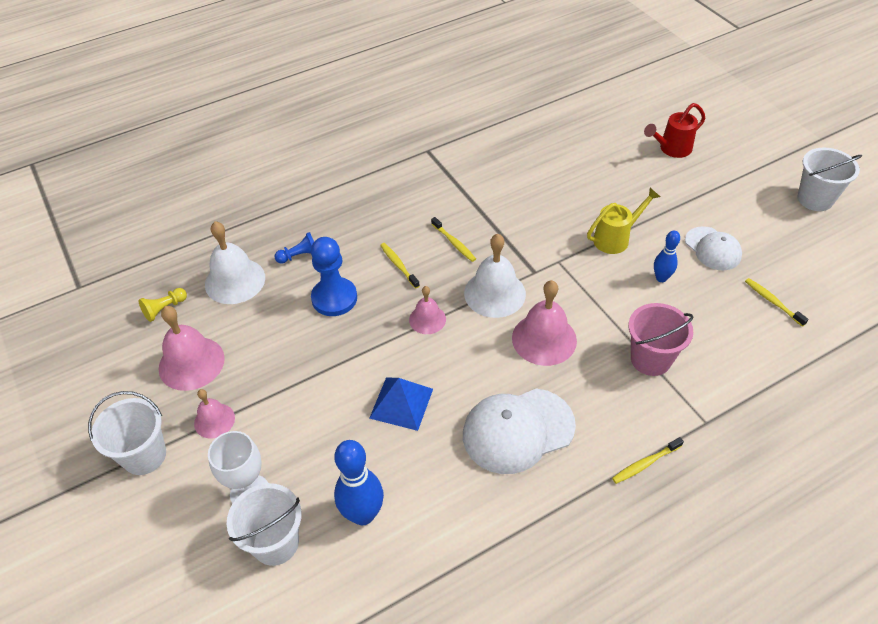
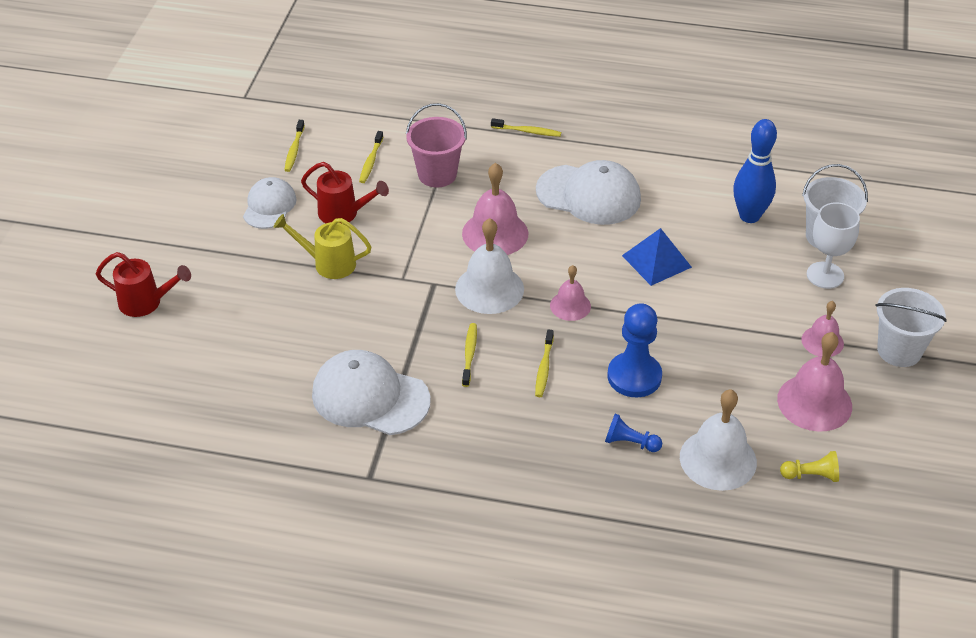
camera: 140 degrees left, 5 degrees down
(479, 184) = (370, 397): none -> white cap
(661, 278) = (343, 214): blue bowling pin -> red watering can
(710, 333) = (371, 161): none -> yellow toothbrush
(815, 199) = (125, 185): white bucket -> none

